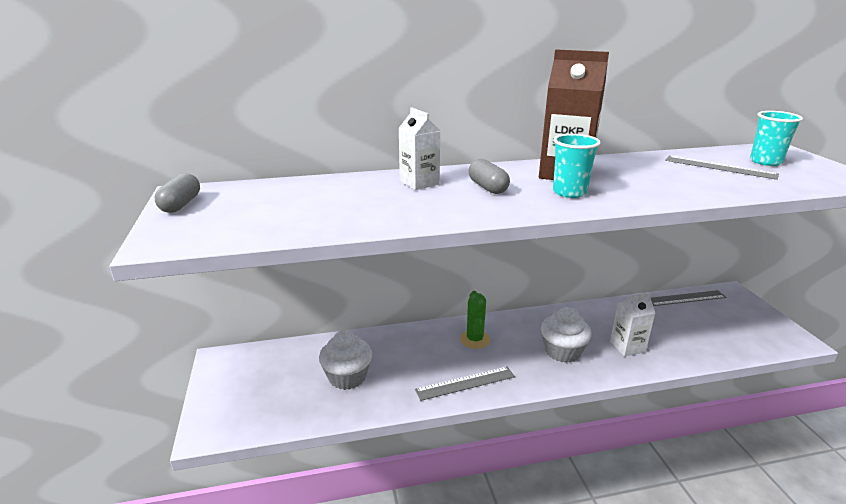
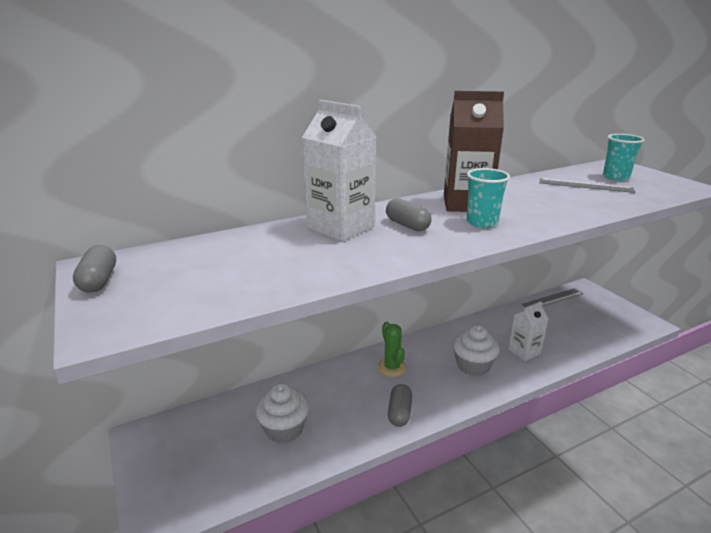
camera: 15 degrees left, 0 degrees up
(419, 183) = (340, 227): white carton -> white carton, size x1.68
(465, 383) = (399, 413): grey ruler -> grey capsule

